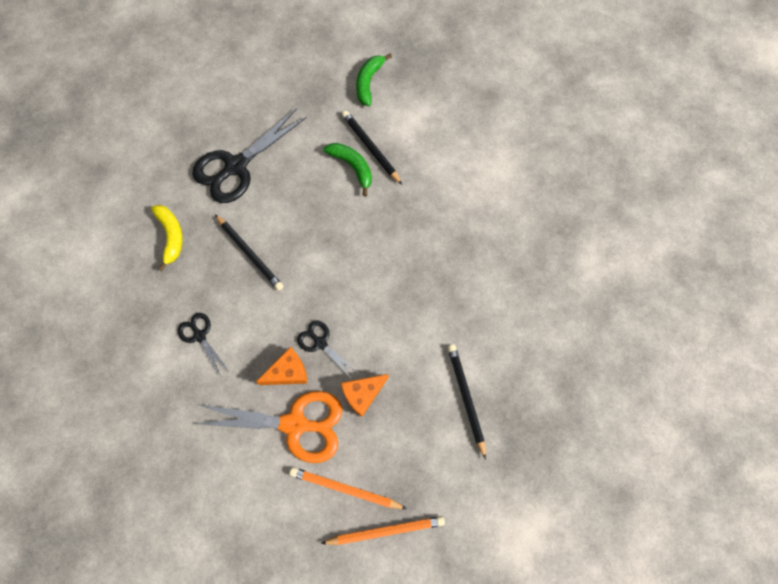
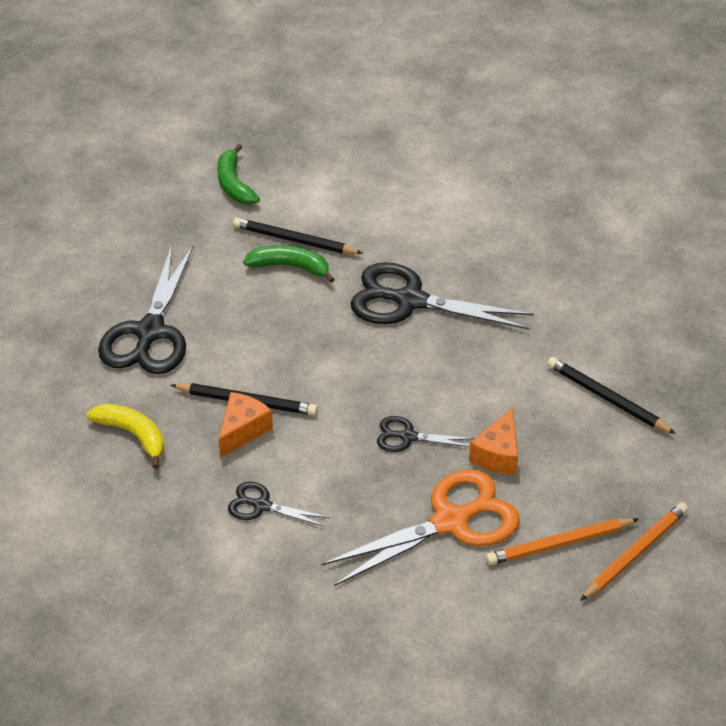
camera: 35 degrees left, 25 degrees down
(288, 372) = (397, 481): orange cheese -> orange cheese (242, 430)
(403, 239) = (410, 301): none -> black scissors

